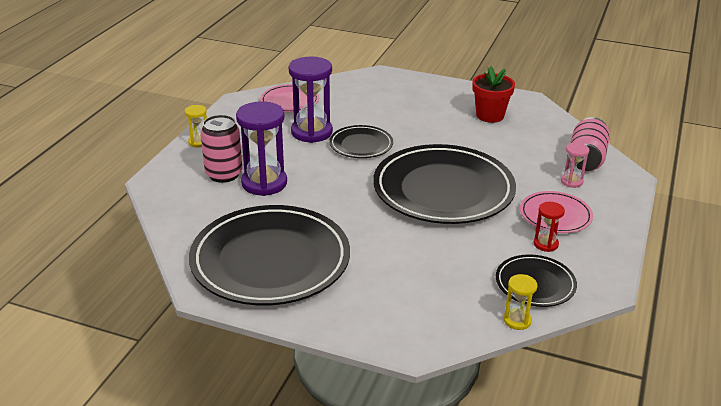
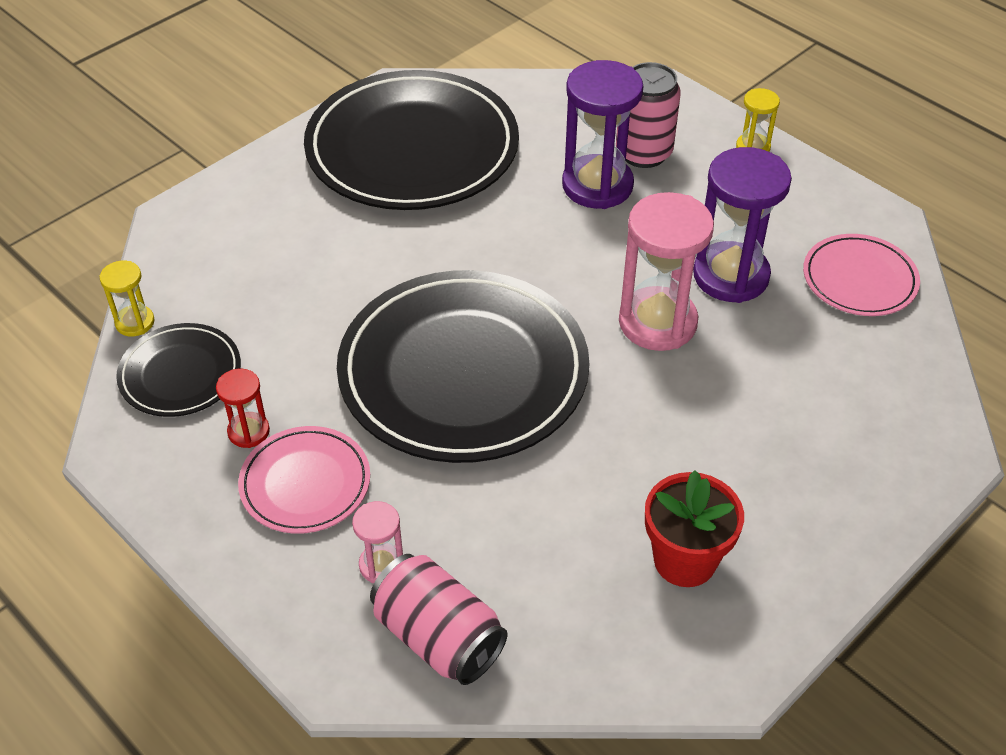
camera: 115 degrees right, 15 degrees up
(361, 145) = (657, 322): black plate -> pink hourglass

